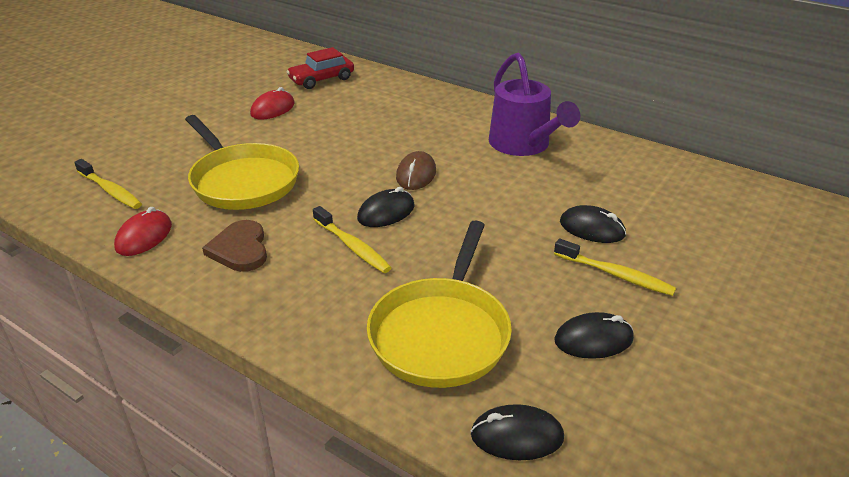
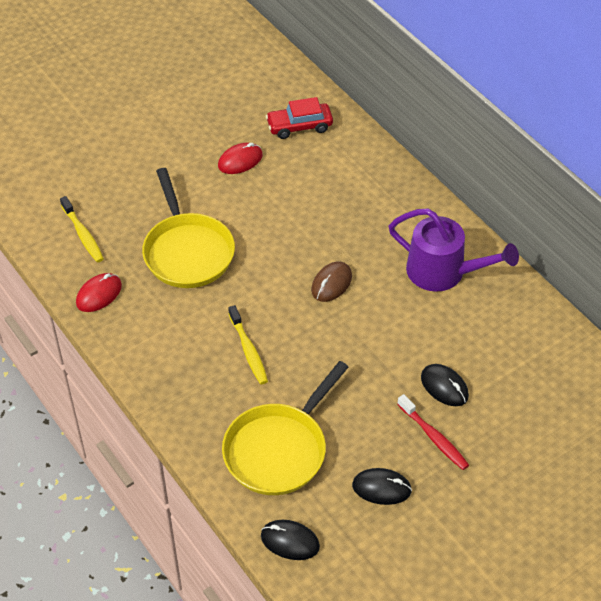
camera: 20 degrees right, 15 degrees up
(240, 249) = (165, 328): brown heart -> none
(386, 212) = (288, 321): black mouse -> none
(523, 145) = (443, 272): purple watering can -> purple watering can turned 60 degrees counterclockwise
(616, 275) = (434, 437): yellow toothbrush -> red toothbrush

